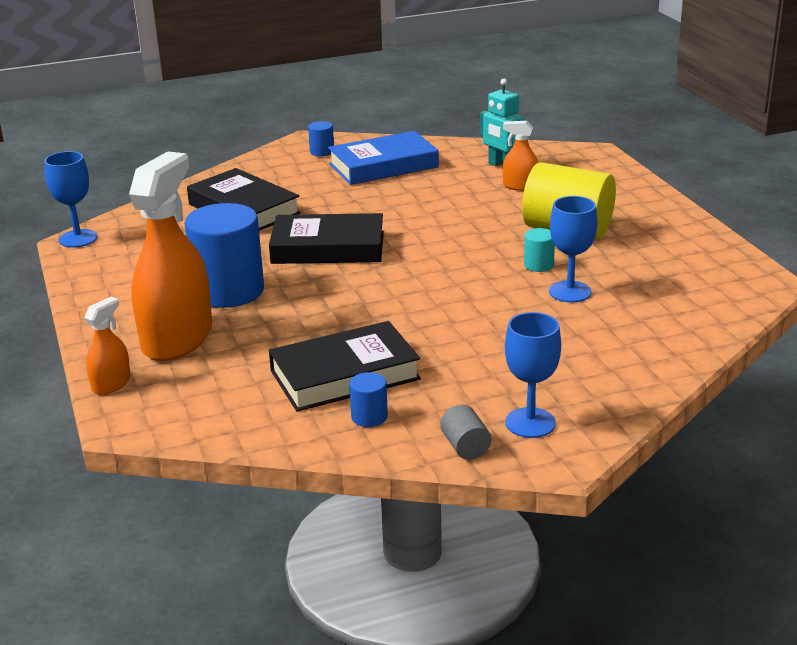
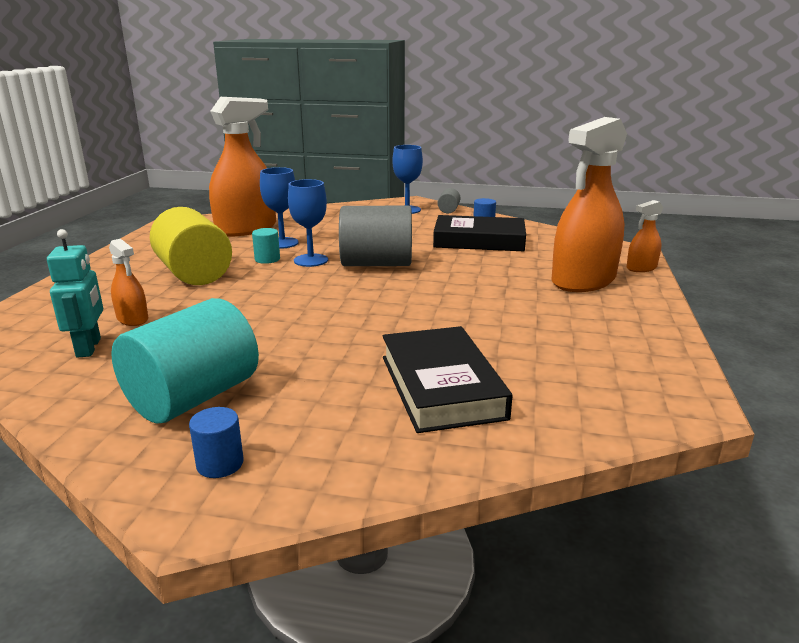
camera: 150 degrees left, 5 degrees down
(78, 238) = (687, 409): blue goblet -> blue goblet (311, 260)
(229, 291) = (522, 301): blue cylinder -> none
(328, 248) = (399, 313): black book -> none
(383, 166) = (193, 397): blue book -> turquoise cylinder
(420, 294) = (376, 264): none -> grey cylinder
(659, 300) = (246, 229): none -> orange spray bottle

